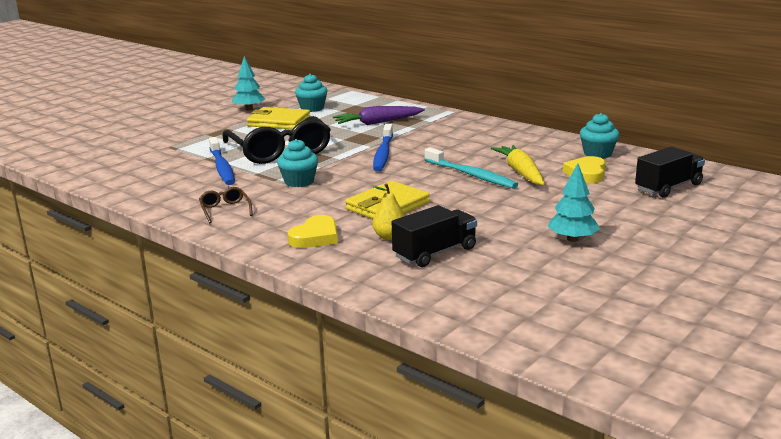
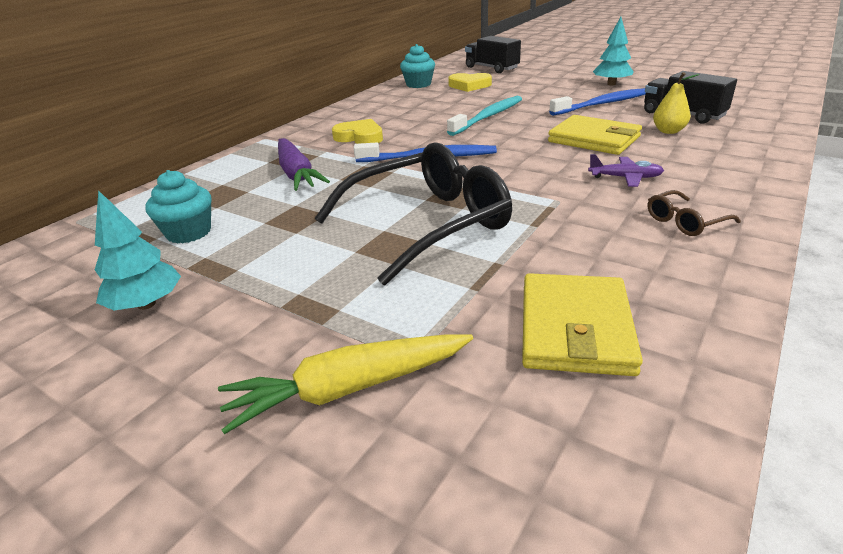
camera: 95 degrees left, 10 degrees up
(222, 167) = (518, 260): blue toothbrush -> blue toothbrush (602, 104)
(279, 122) = (261, 251): yellow wallet -> yellow wallet (575, 328)
(299, 181) = (550, 190): turquoise cupcake -> none
(302, 205) = (625, 178): none -> purple plane
(315, 237) = (704, 159): yellow heart -> yellow heart (360, 137)
(520, 172) = (474, 102): yellow carrot -> yellow carrot (348, 389)

